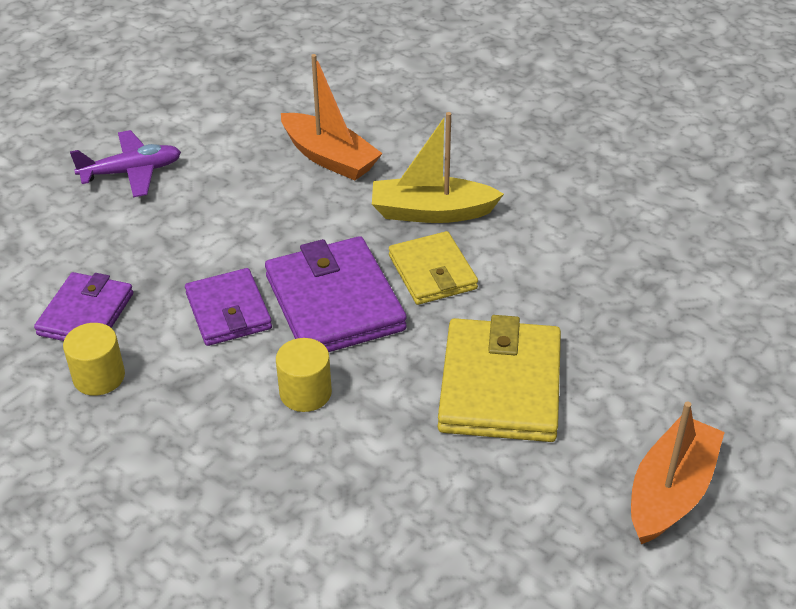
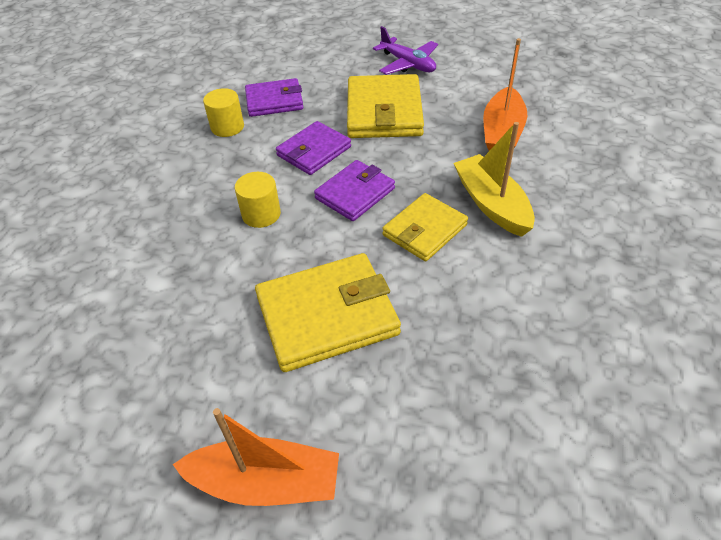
camera: 65 degrees right, 5 degrees up
(208, 227) = (384, 112): none -> yellow wallet
(334, 303) = (355, 193): purple wallet -> purple wallet, size x0.64

